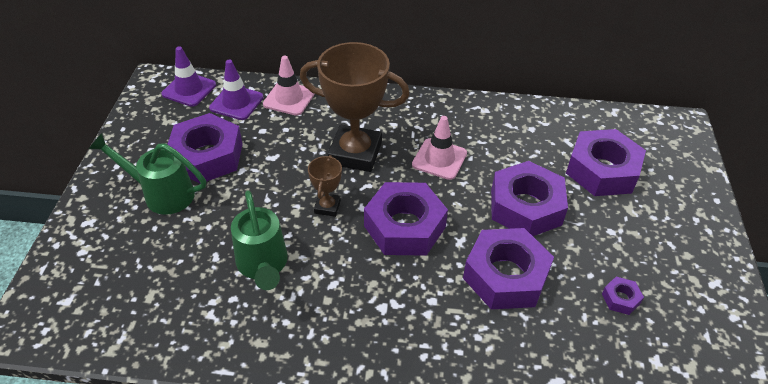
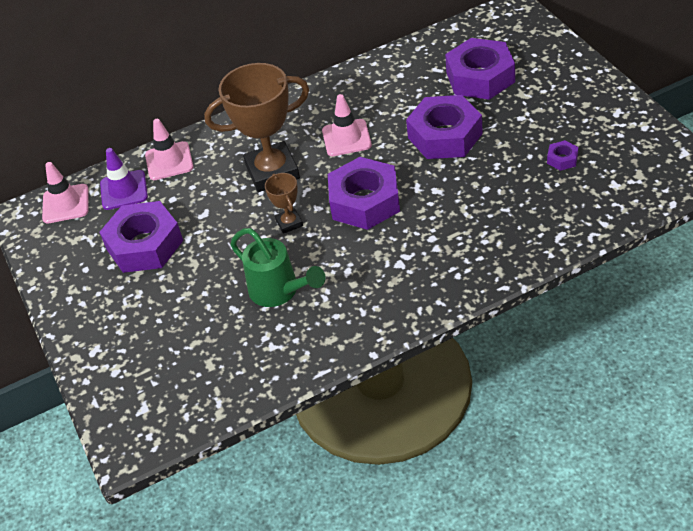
camera: 25 degrees left, 0 degrees up
(162, 194) = (136, 294): green watering can -> none
(189, 89) = (66, 204): purple traffic cone -> pink traffic cone
(505, 276) = (470, 191): purple nut -> none

